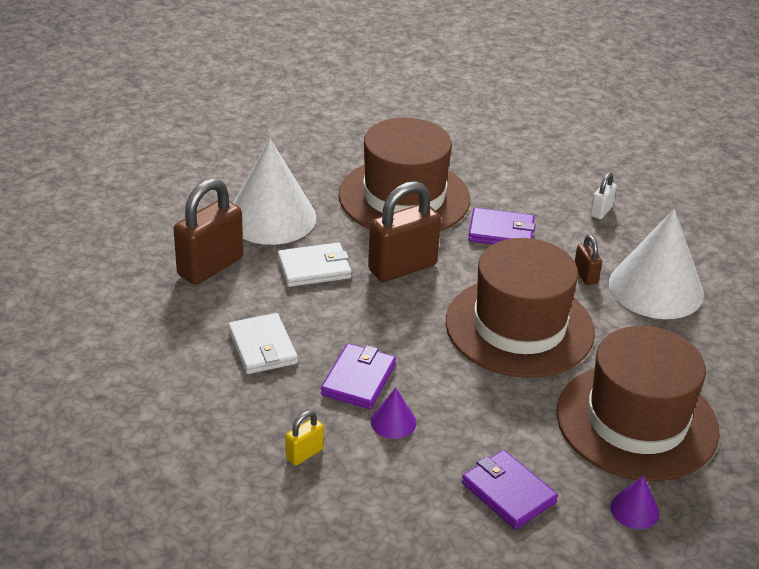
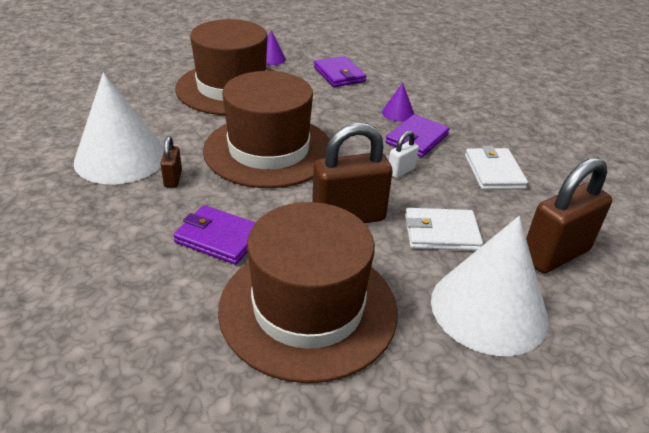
camera: 165 degrees left, 0 degrees up
(304, 454) = (462, 108): yellow padlock -> none
(601, 211) = (82, 242): white padlock -> white padlock (401, 171)

